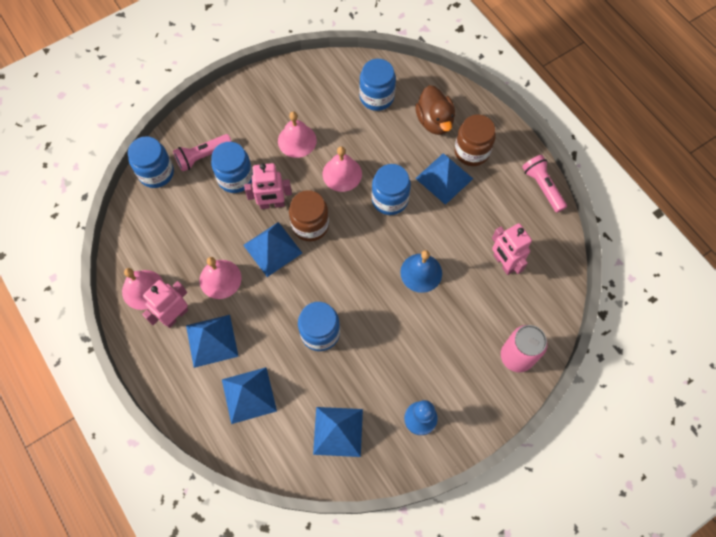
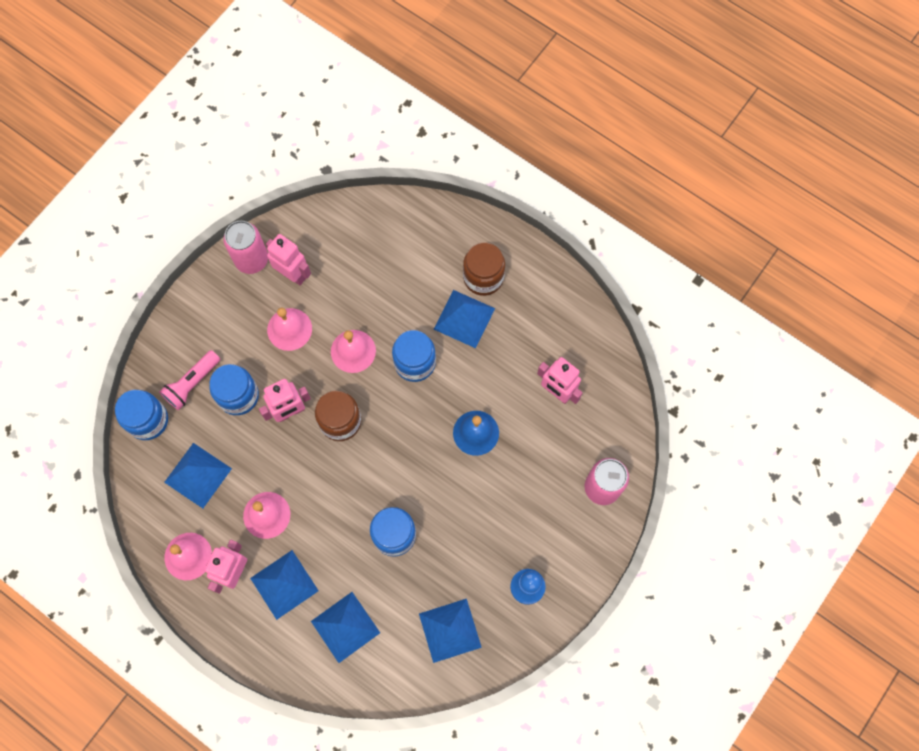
camera: 20 degrees left, 5 degrees up
(272, 249) = (310, 462): blue pyramid -> blue pyramid (198, 475)
(287, 79) = (251, 259): none -> pink can
(316, 100) = (293, 274): none -> pink robot
(376, 97) = (358, 248): blue jar -> none
(434, 121) = (431, 255): brown duck -> none
(542, 187) = (570, 293): pink flashlight -> none

